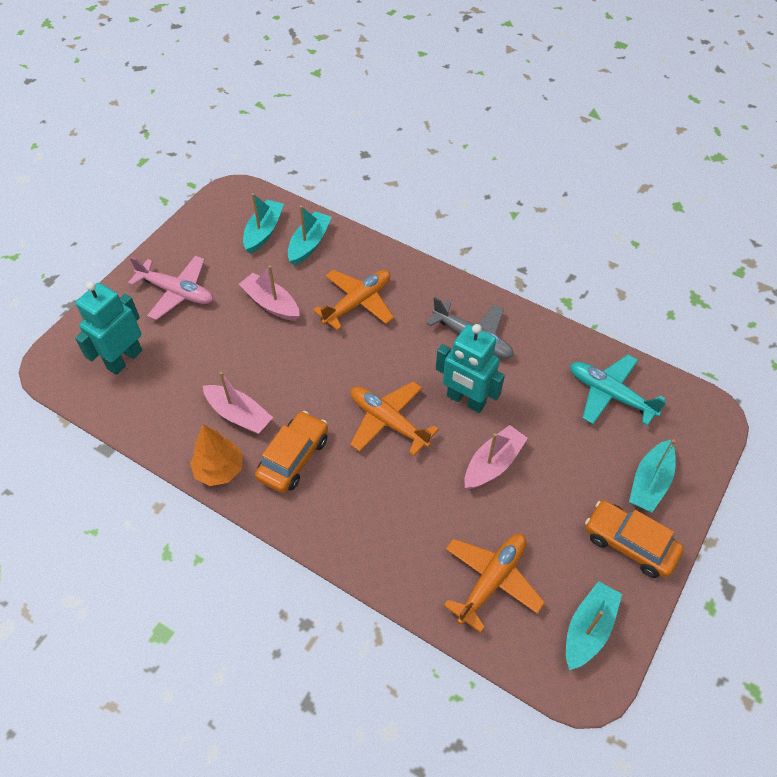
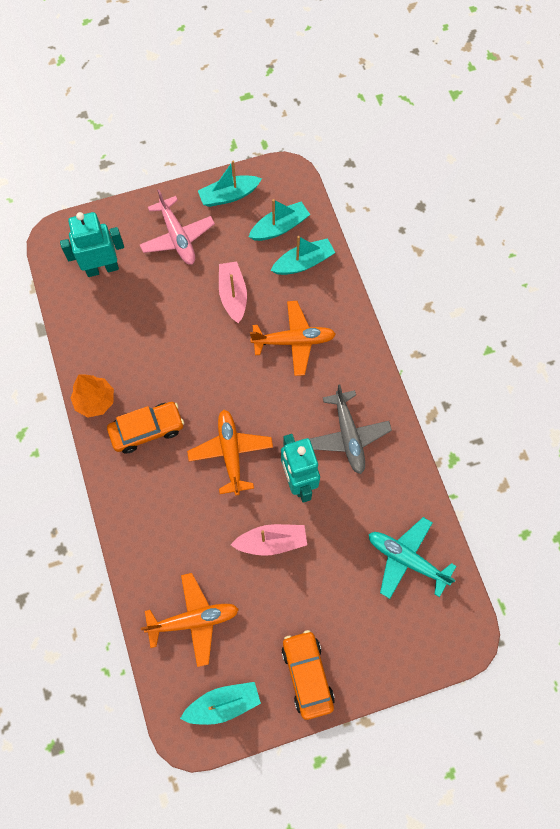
camera: 40 degrees right, 15 degrees up
(239, 415) = (139, 369): pink boat -> none
(610, 394) = (406, 559): turquoise plane -> turquoise plane turned 45 degrees counterclockwise
(650, 483) = (366, 646): turquoise boat -> turquoise boat (229, 195)

